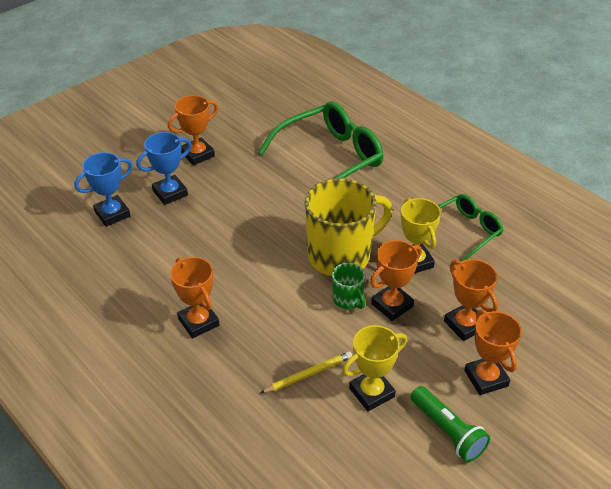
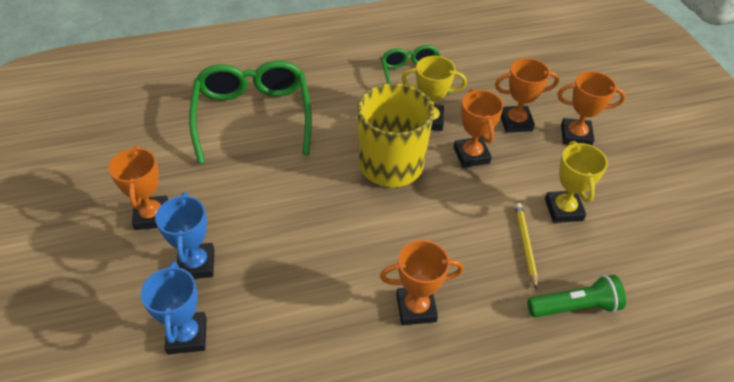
camera: 65 degrees left, 5 degrees up
(348, 299) = (449, 181): green mug -> none
(447, 431) = (620, 180): green flashlight -> green flashlight (574, 307)

